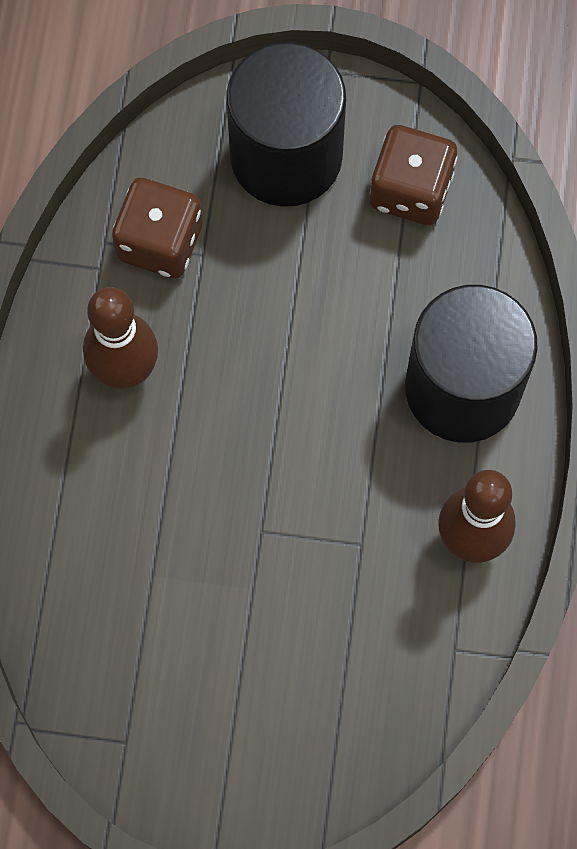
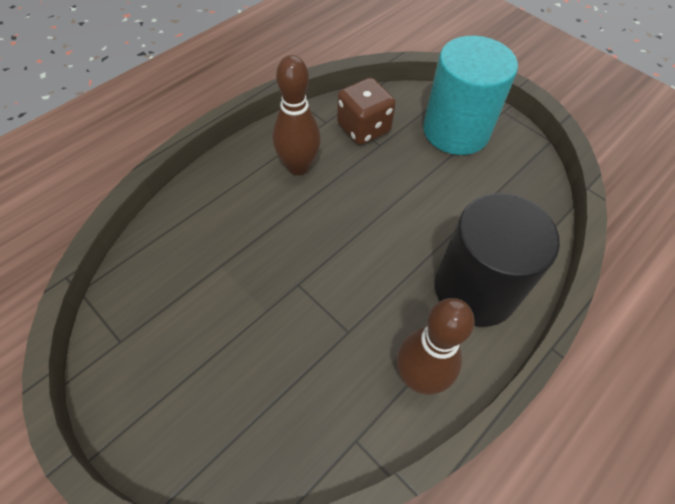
camera: 35 degrees right, 15 degrees down
(286, 156) = (456, 131): black cylinder -> turquoise cylinder
(411, 190) = (513, 180): brown dice -> none

